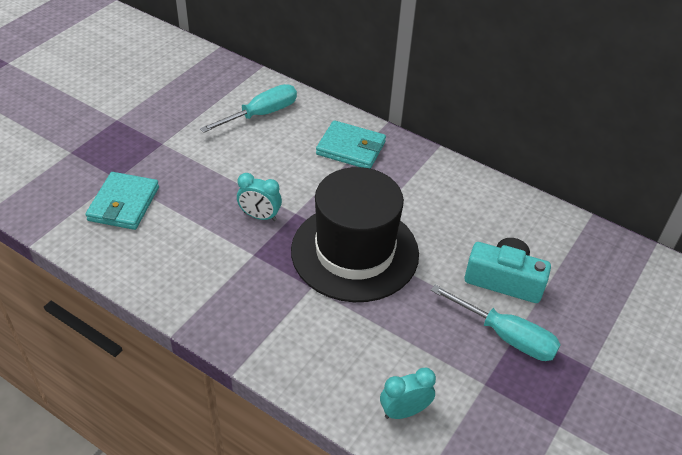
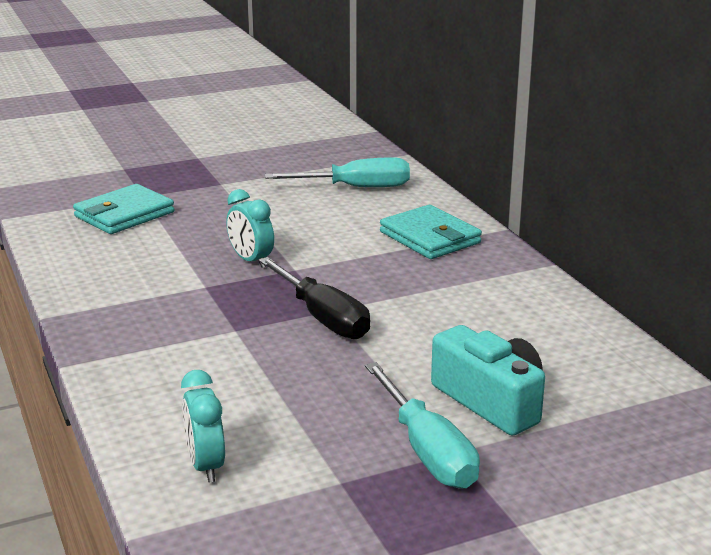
camera: 35 degrees right, 20 degrees down
(354, 252) = (323, 318): black hat -> black screwdriver
(404, 411) = (206, 466): turquoise clock -> turquoise clock turned 120 degrees counterclockwise

